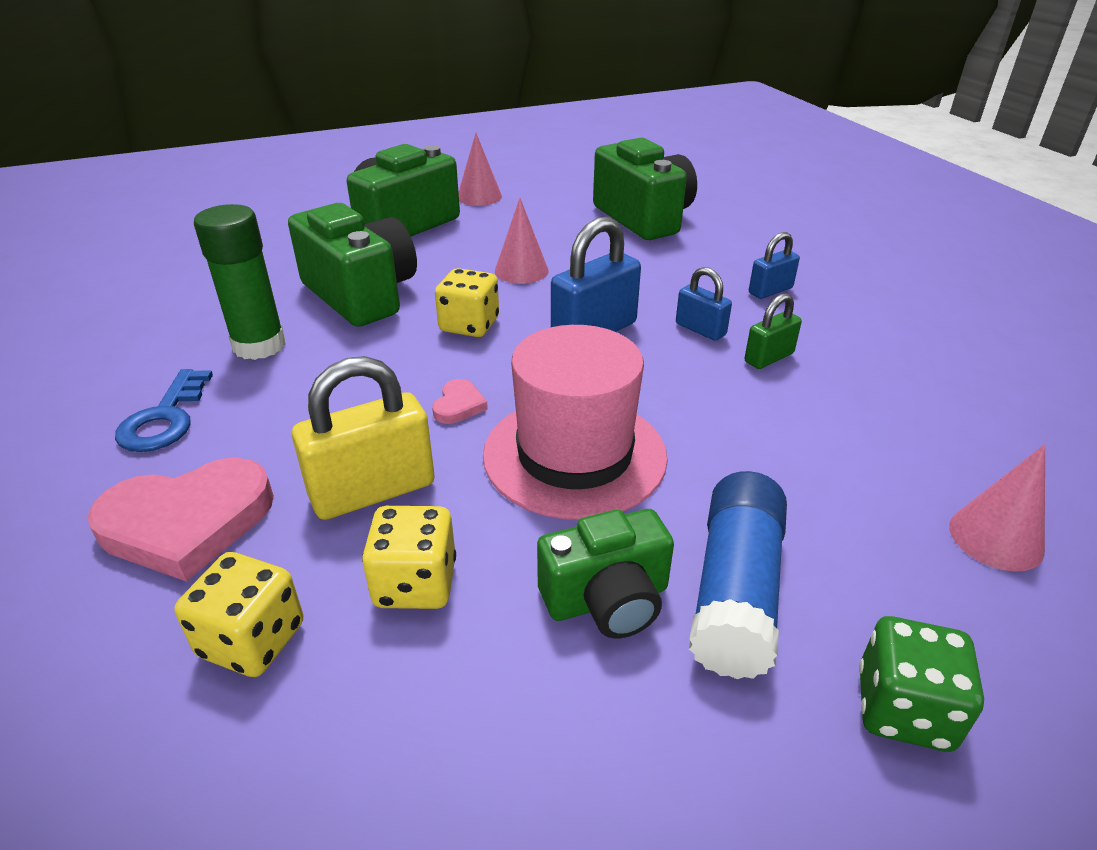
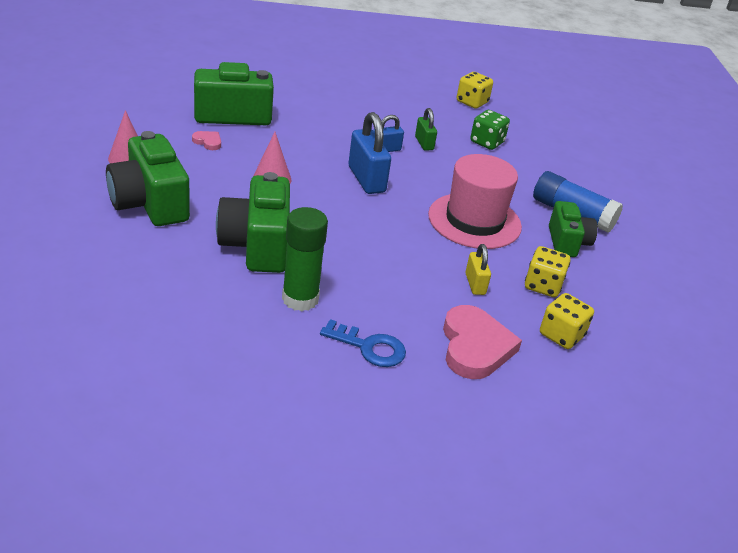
camera: 75 degrees left, 0 degrees up
(361, 295) = (257, 245): green camera -> green camera turned 75 degrees counterclockwise
(373, 491) = (475, 284): yellow padlock -> yellow padlock, size x0.57
(459, 405) = (415, 241): pink heart -> pink heart (208, 142)
(469, 325) = (330, 216): yellow dice -> yellow dice (472, 102)
(770, 291) = (360, 116): blue padlock -> none
(903, 709) = (630, 205): green dice -> green dice (487, 142)
(995, 538) = (564, 152): pink cone -> none

